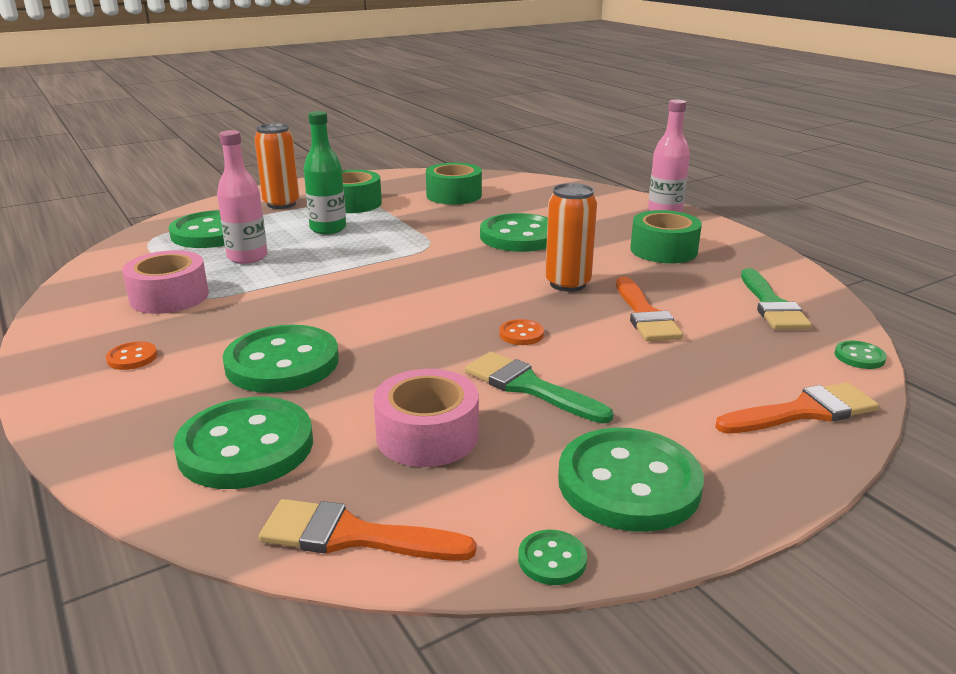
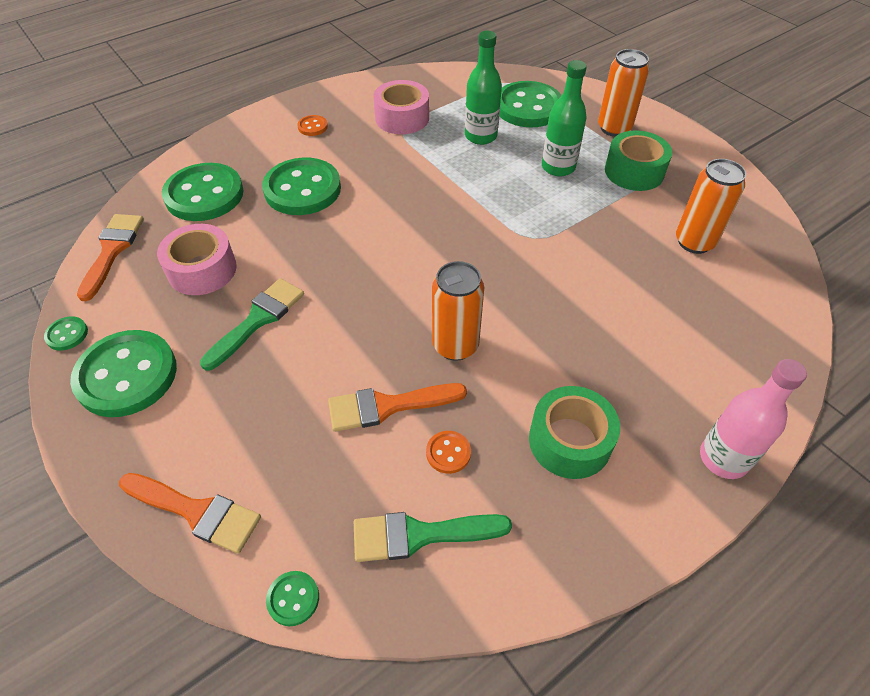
camera: 85 degrees right, 25 degrees up
(247, 257) = (480, 136): pink bottle -> green bottle
(454, 195) = (694, 242): green tape -> orange can
(519, 236) = (578, 304): green button -> none
(521, 334) = (345, 313): orange button -> orange button (448, 453)
(803, 411) = (196, 512): orange brush -> orange brush turned 45 degrees counterclockwise

